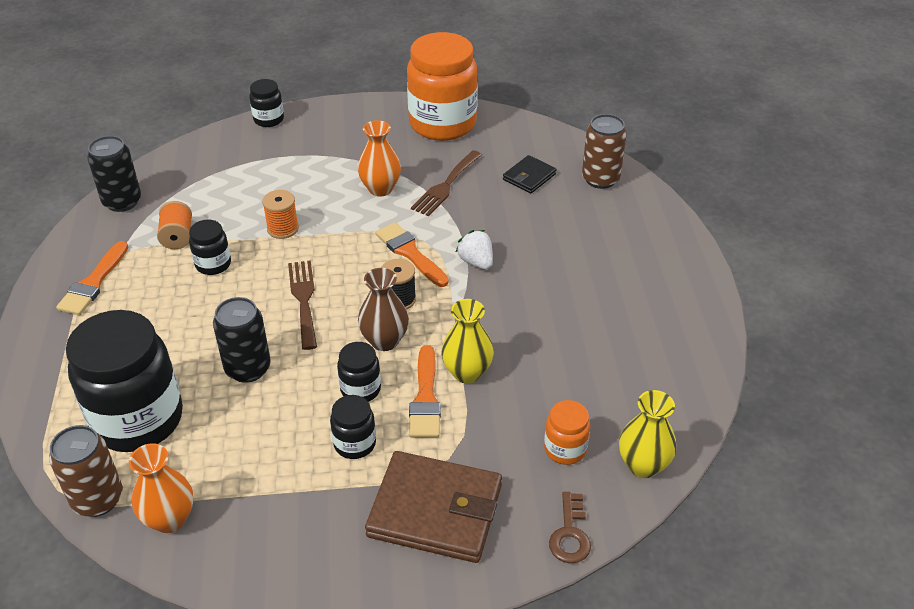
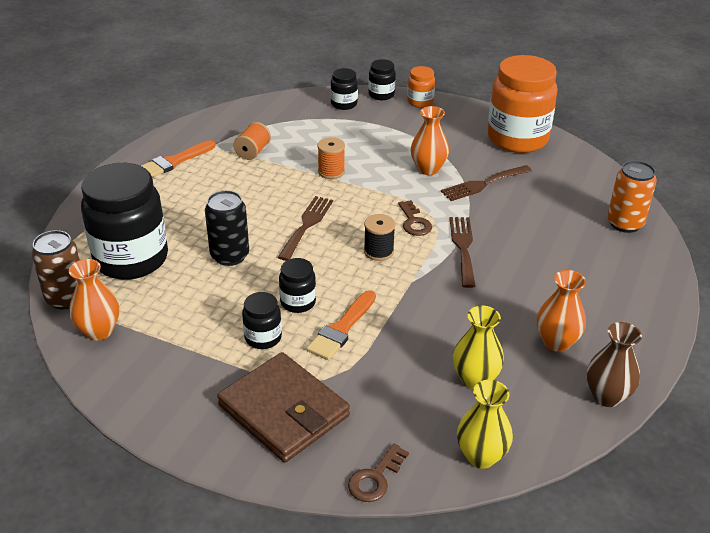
camera: 30 degrees right, 5 degrees down
(122, 202) = (234, 116): black can -> none
(213, 264) = (262, 178): black jar -> black jar (344, 104)
(384, 341) = (343, 276): brown vase -> brown vase (607, 396)
(410, 253) = (414, 222): orange brush -> brown key
(467, 372) = (389, 324): yellow vase -> yellow vase (475, 379)
(476, 262) = (463, 247): white strawberry -> brown fork
(529, 177) = (560, 201): black wallet -> none
(565, 449) = (423, 414): orange jar -> orange jar (420, 102)
(600, 179) = (625, 223): brown can -> orange can
(626, 323) = (556, 342): none -> orange vase

